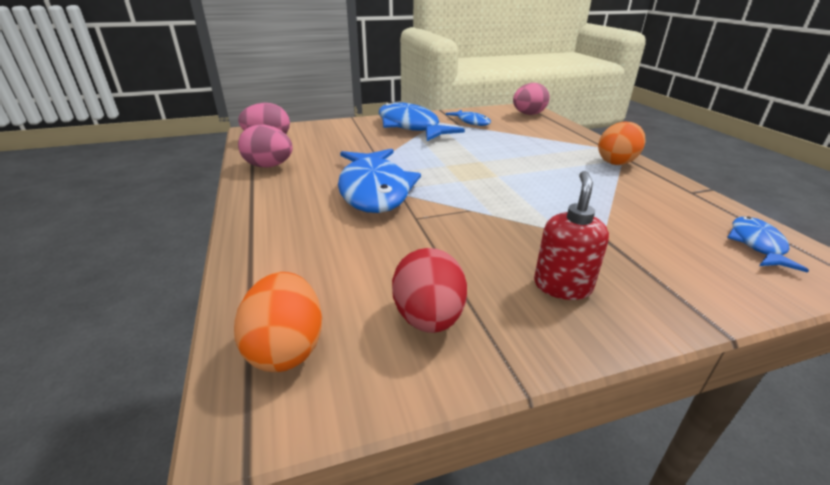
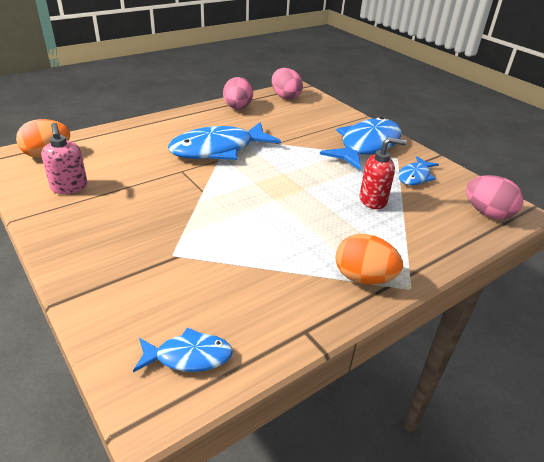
camera: 70 degrees right, 5 degrees up
(428, 318) = (69, 187): red egg -> pink soap dispenser
(562, 286) = (104, 233): red soap dispenser -> red soap dispenser (373, 200)

